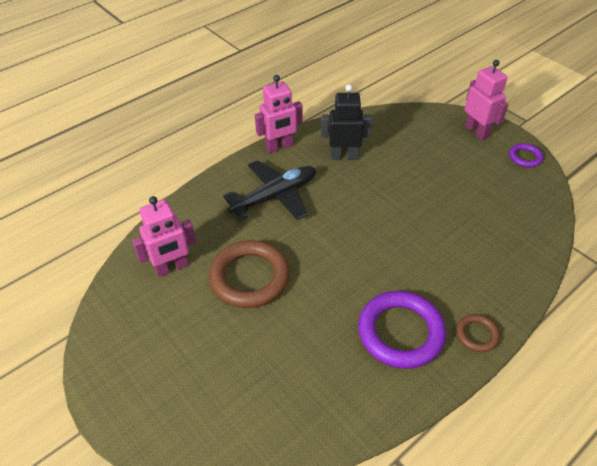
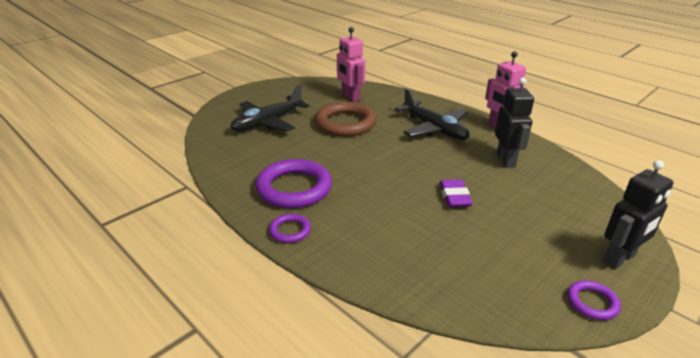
camera: 85 degrees right, 15 degrees down
(233, 369) = (268, 122): none -> black plane
(407, 203) = (454, 196): none -> purple eraser
(476, 334) = (290, 231): brown ring -> purple ring
(477, 131) = (619, 258): pink robot -> black robot

